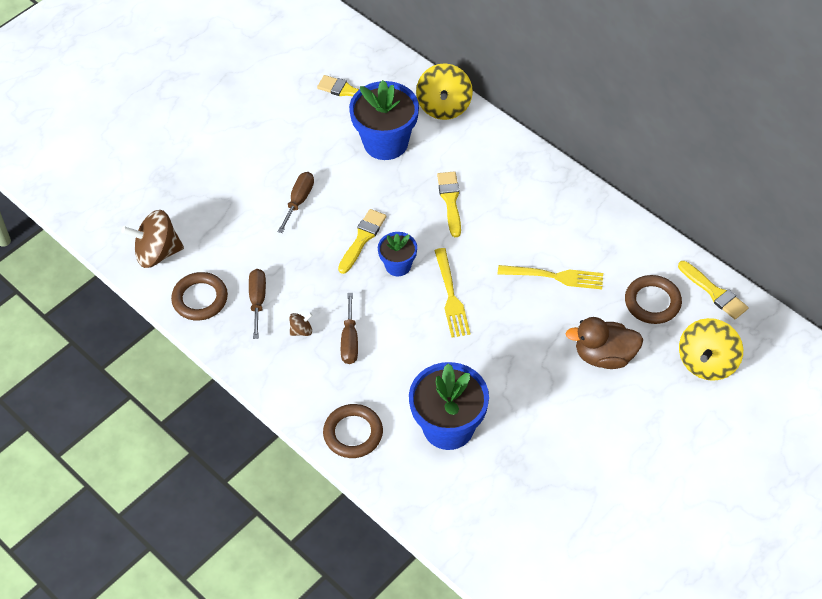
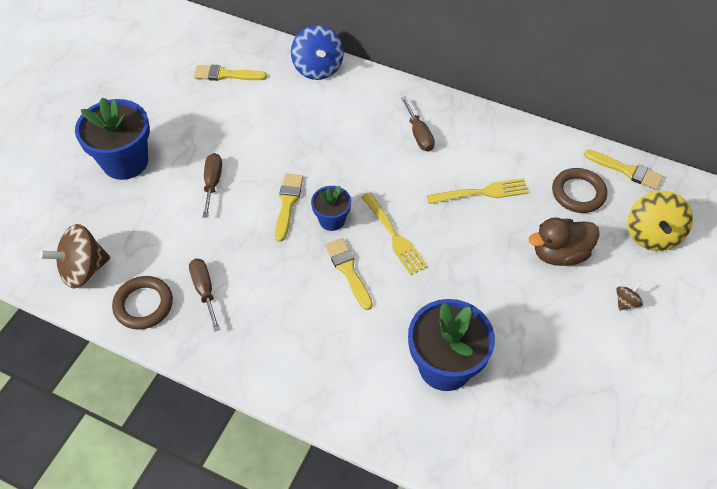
camera: 20 degrees left, 0 degrees up
(301, 330) = (260, 309): brown spinning top -> brown spinning top (626, 302)
(350, 341) = (313, 306): brown screwdriver -> brown screwdriver (419, 134)
(353, 433) = (352, 401): brown ring -> none
(385, 142) = (276, 111): blue flower pot -> blue flower pot (125, 162)
(444, 106) = (318, 68): yellow spinning top -> blue spinning top
(450, 201) = (357, 148): yellow brush -> yellow brush (348, 270)

